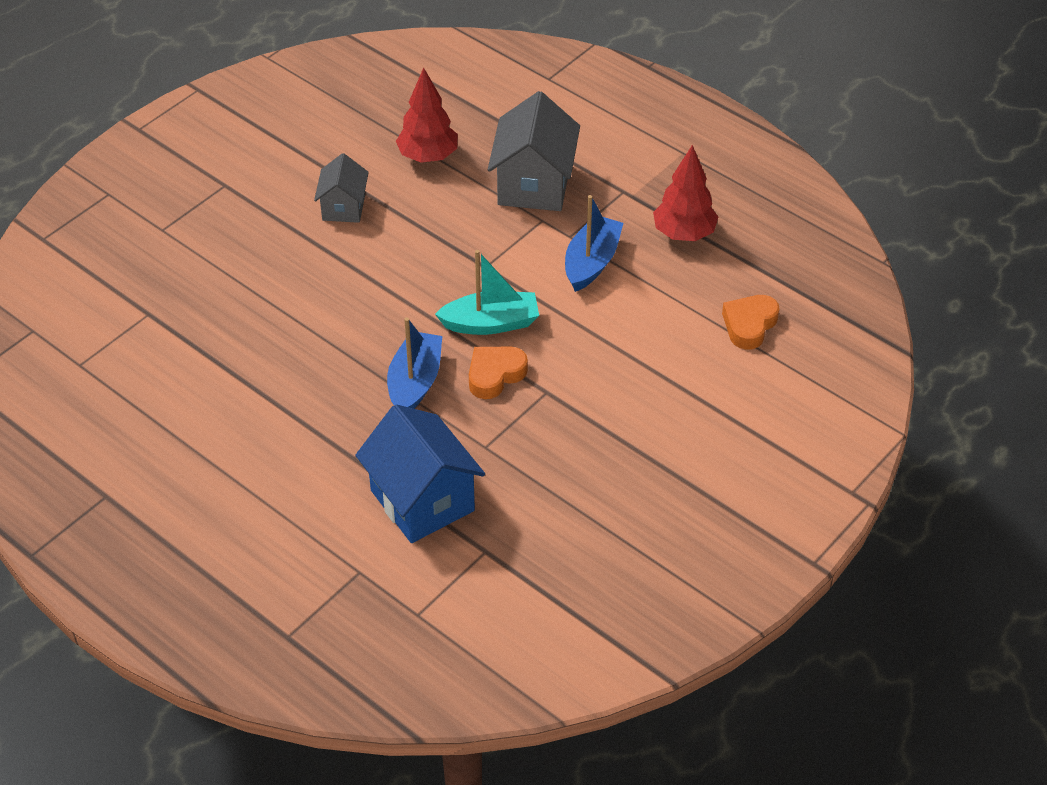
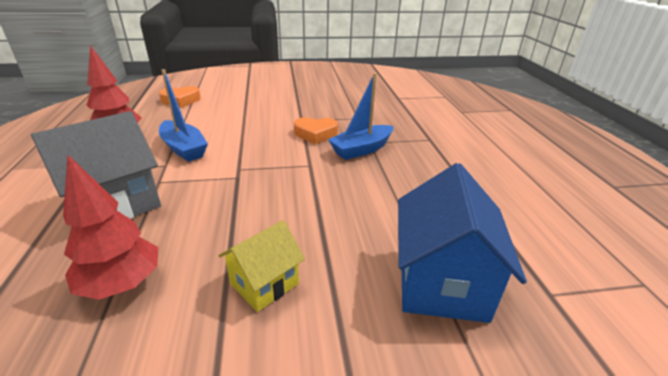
camera: 140 degrees left, 15 degrees down
(343, 208) = (264, 284): grey house -> yellow house
(422, 500) = (409, 116): blue house -> blue house (441, 282)
(490, 323) = (283, 152): turquoise boat -> none
(591, 262) = (184, 148): blue boat -> blue boat turned 105 degrees counterclockwise

